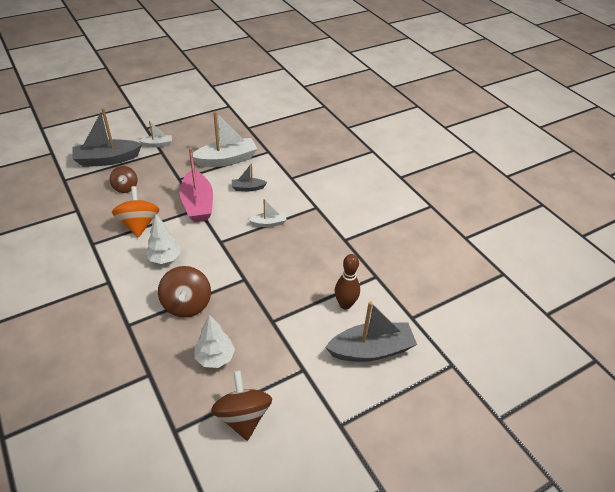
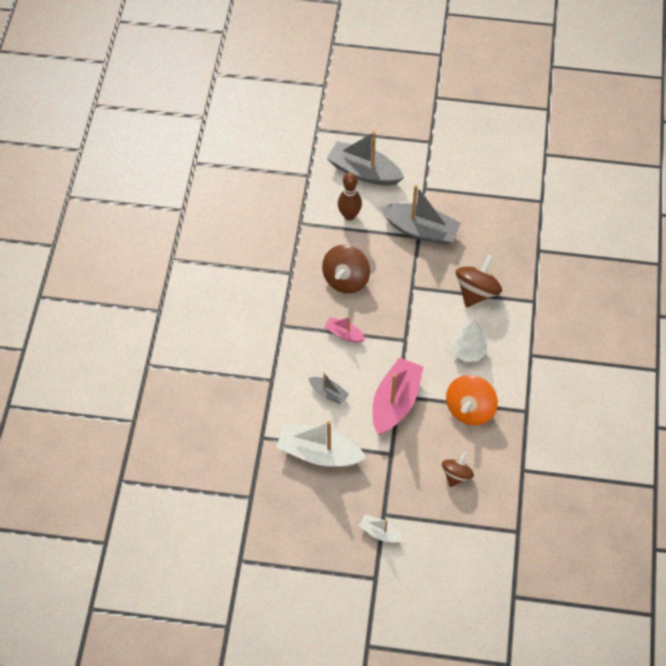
camera: 140 degrees left, 15 degrees up
(107, 160) = (454, 539): grey boat -> grey boat (421, 230)
(215, 358) = (482, 234): white tree -> none
(243, 417) = (490, 183): brown spinning top -> brown spinning top (346, 279)
(269, 223) = (344, 334): white boat -> pink boat

